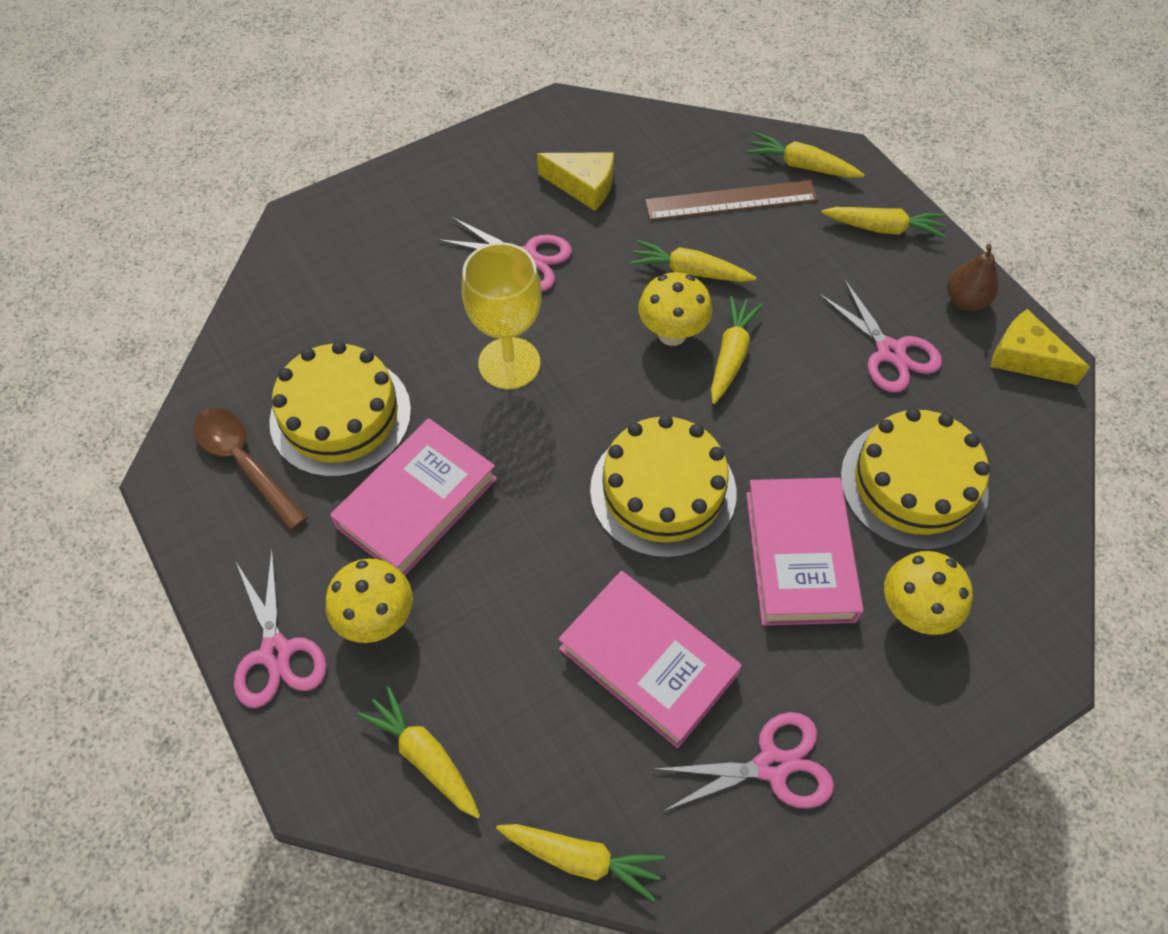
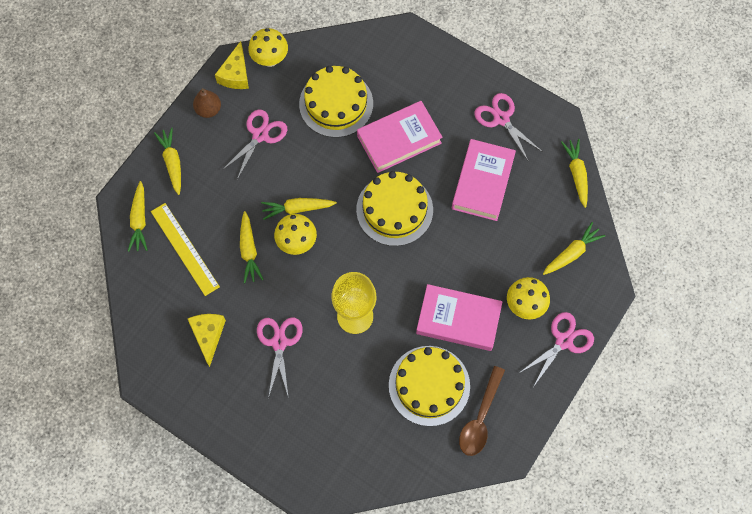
camera: 115 degrees left, 10 degrees up
(424, 756) = (572, 253): yellow carrot -> yellow carrot turned 150 degrees counterclockwise
(731, 200) = (184, 249): brown ruler -> yellow ruler
(914, 612) = (403, 86): yellow mushroom -> yellow mushroom (270, 59)

